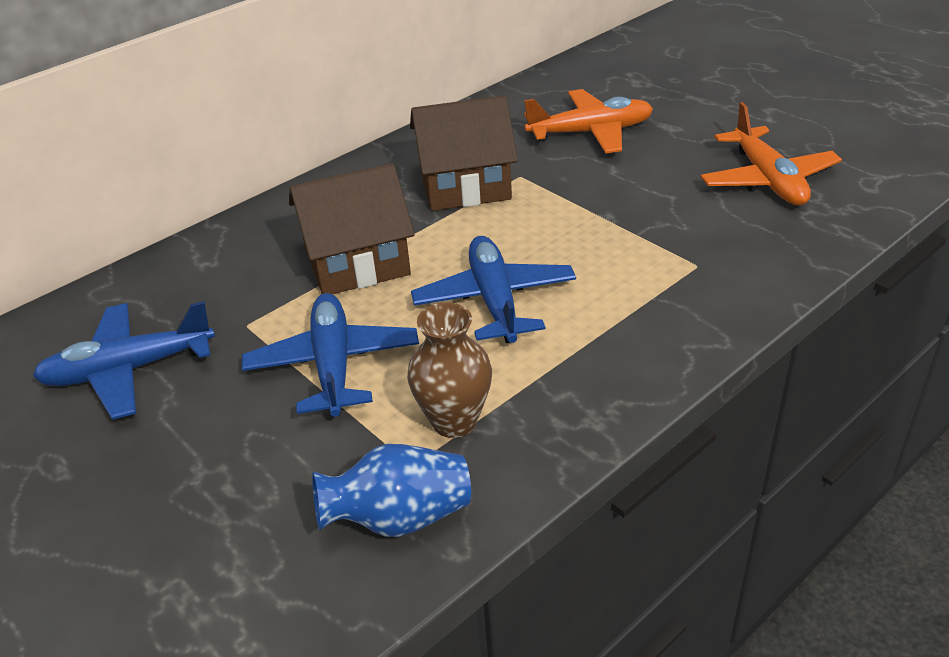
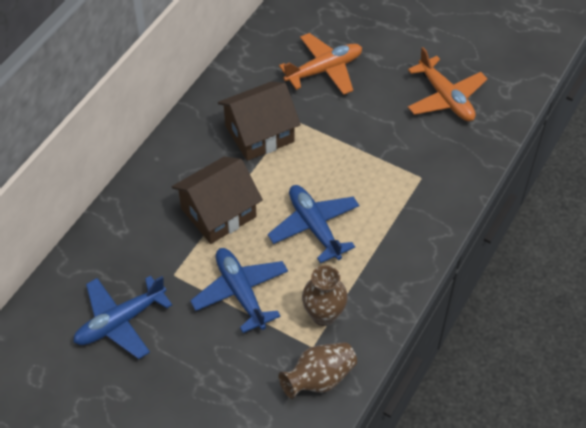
camera: 20 degrees left, 15 degrees up
(399, 518) = (319, 379): blue vase -> brown vase

